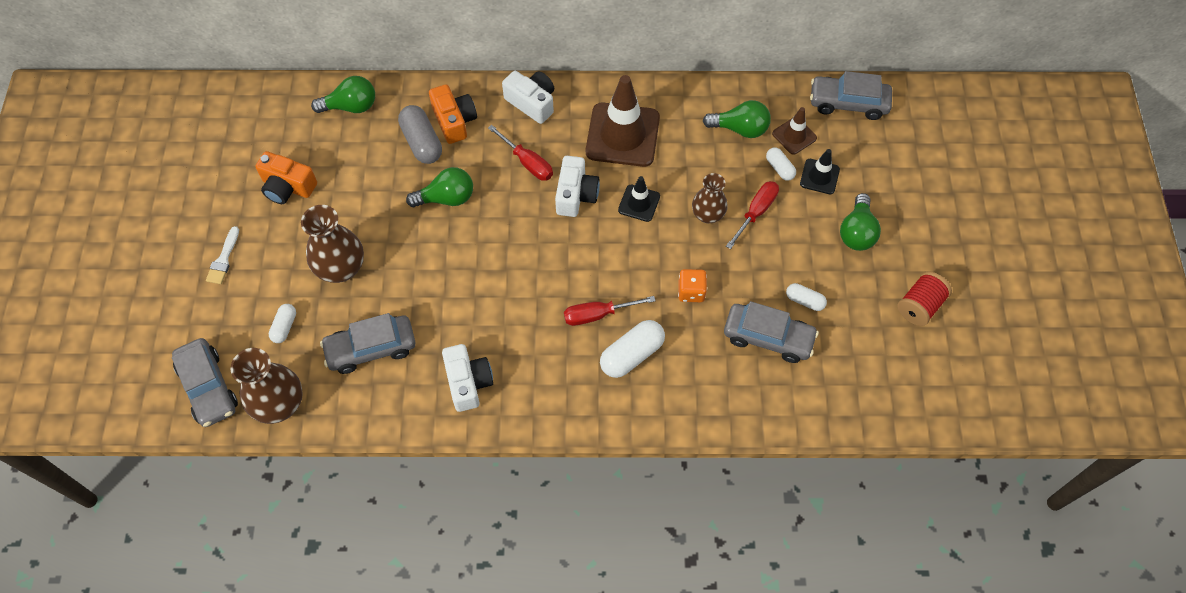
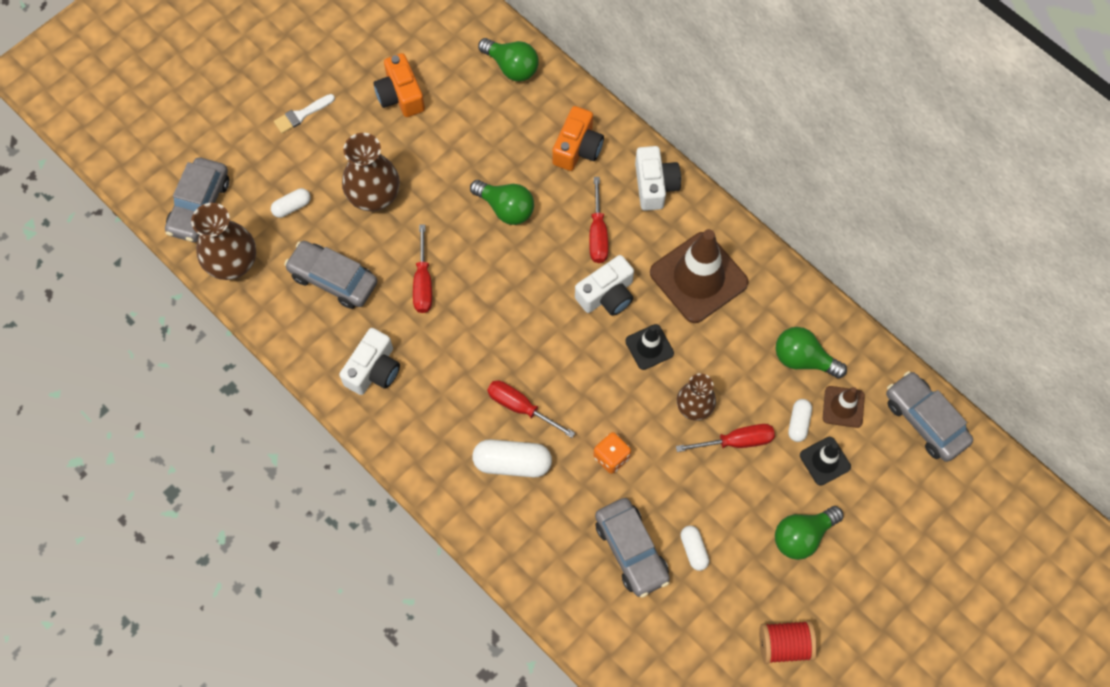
camera: 45 degrees right, 5 degrees up
(422, 142) = (534, 145): grey capsule -> none
(441, 295) = (423, 283): none -> red screwdriver
(740, 129) = (803, 359): green light bulb -> green light bulb turned 150 degrees clockwise

